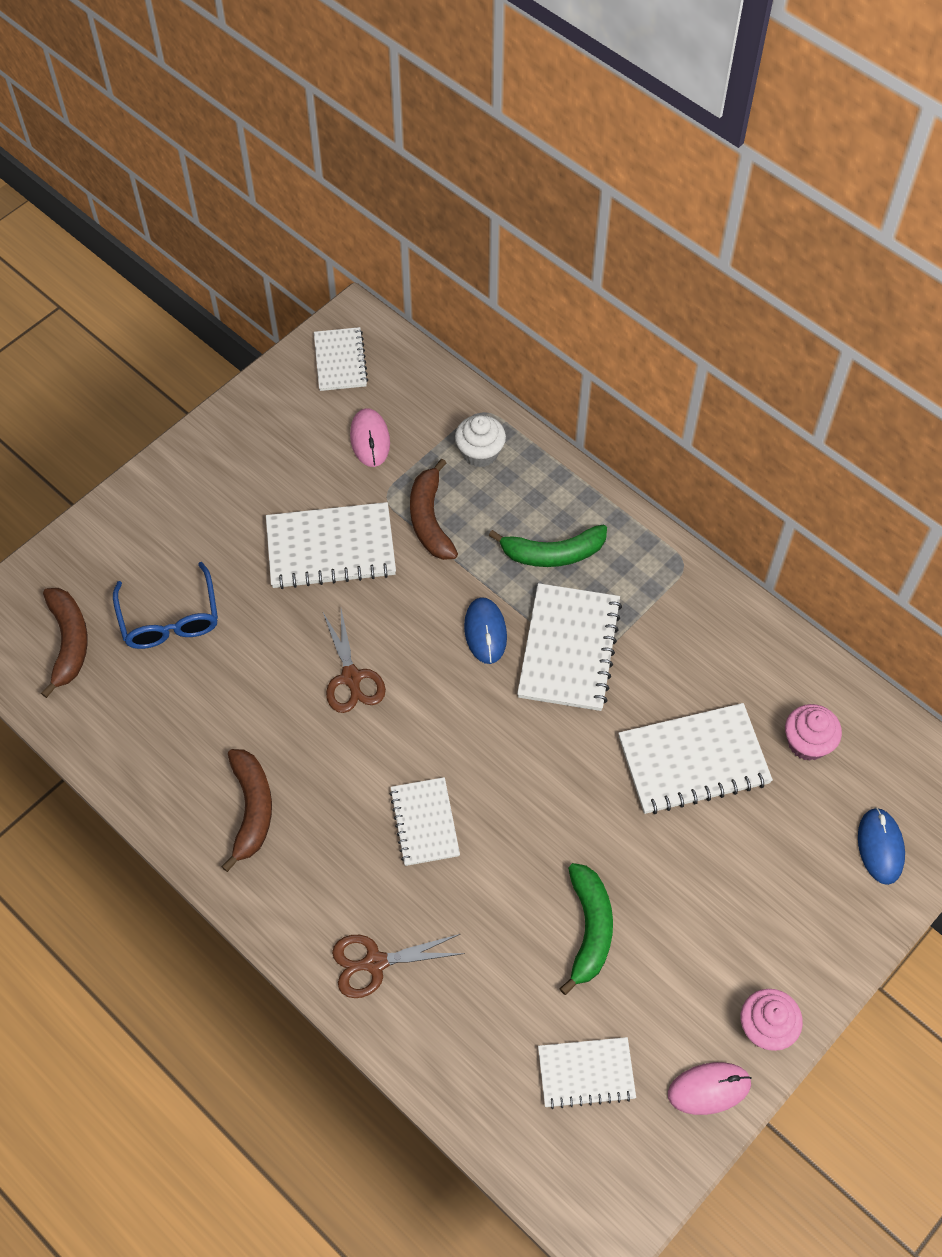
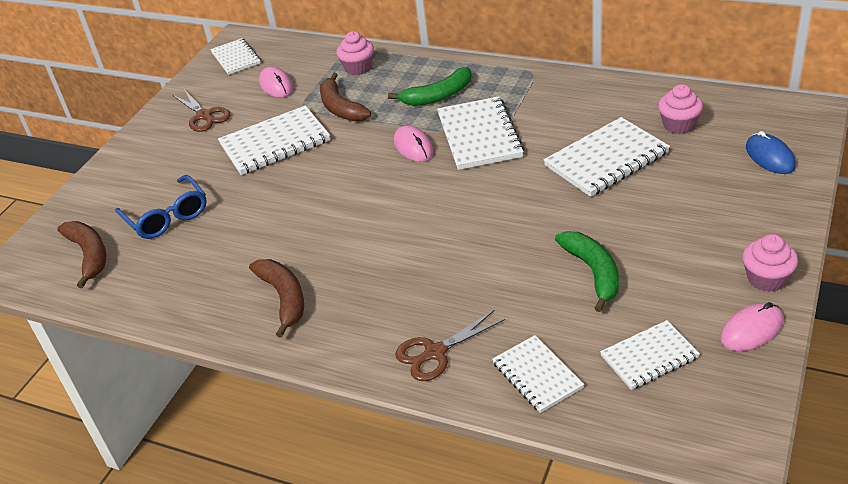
camera: 15 degrees left, 20 degrees down
(351, 678) = (326, 201): brown scissors -> brown scissors (204, 116)
(424, 822) = (427, 258): white notebook -> white notebook (537, 375)
(480, 452) = (358, 68): white cupcake -> pink cupcake
(485, 632) = (413, 147): blue mouse -> pink mouse

